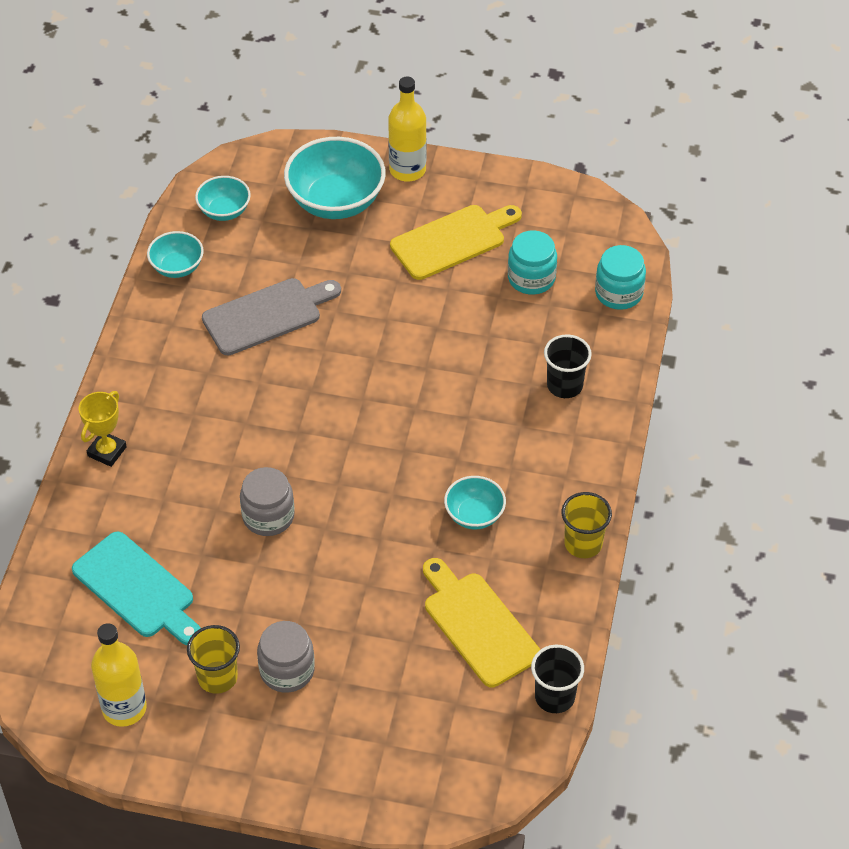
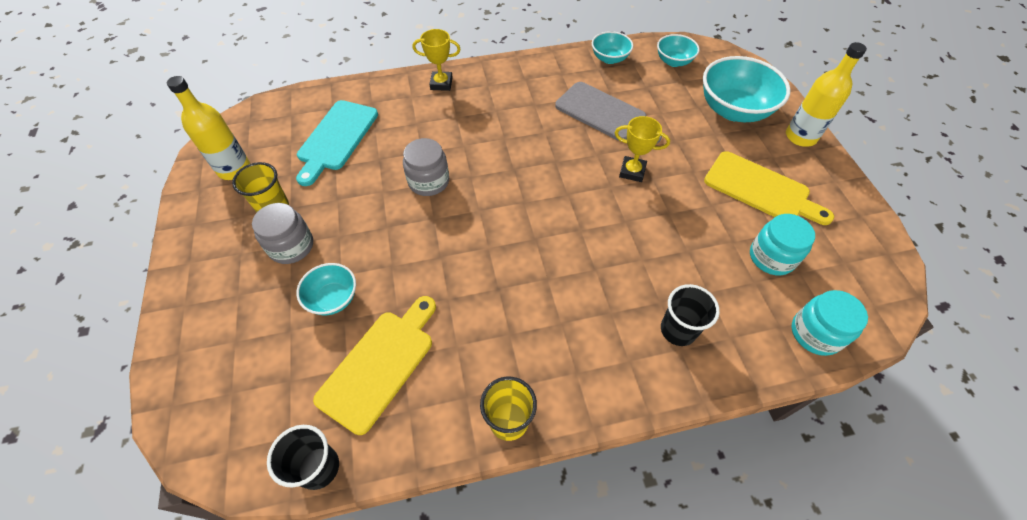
camera: 65 degrees right, 5 degrees up
(366, 331) = (632, 171): none -> yellow trophy
(474, 515) = (496, 314): turquoise bowl -> turquoise bowl (333, 299)

